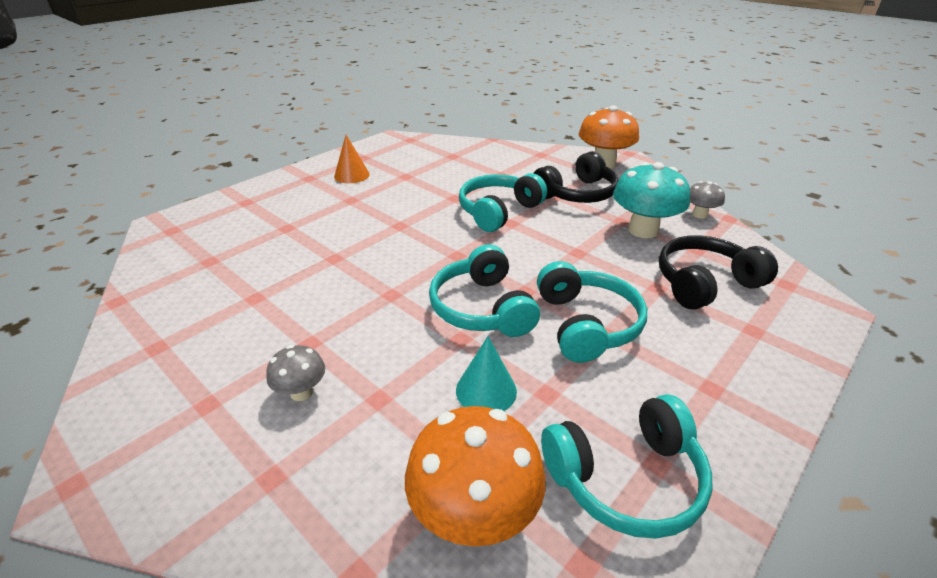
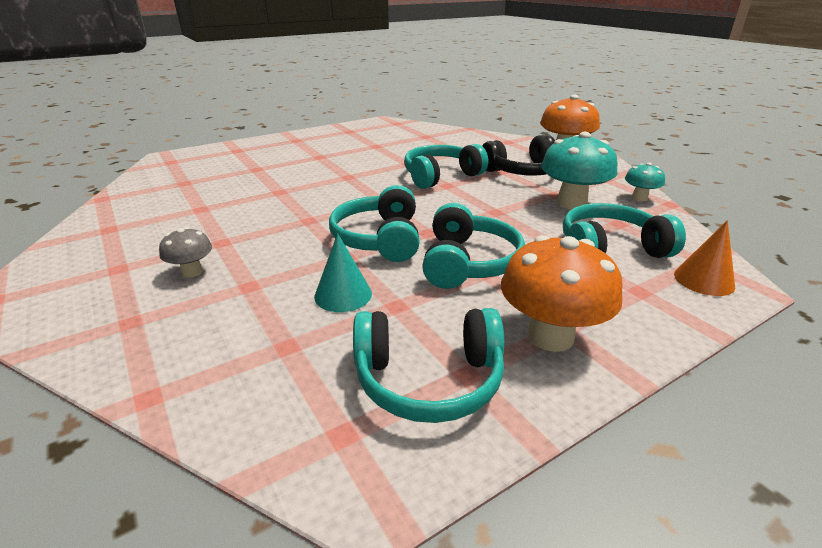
camera: 15 degrees right, 5 degrees down
(351, 175) = (331, 141): orange cone -> orange cone (704, 280)
(474, 514) = (272, 377): orange mushroom -> orange mushroom (550, 336)
(699, 215) = (639, 198): grey mushroom -> turquoise mushroom
(705, 283) = (610, 249): black headphones -> turquoise headphones

